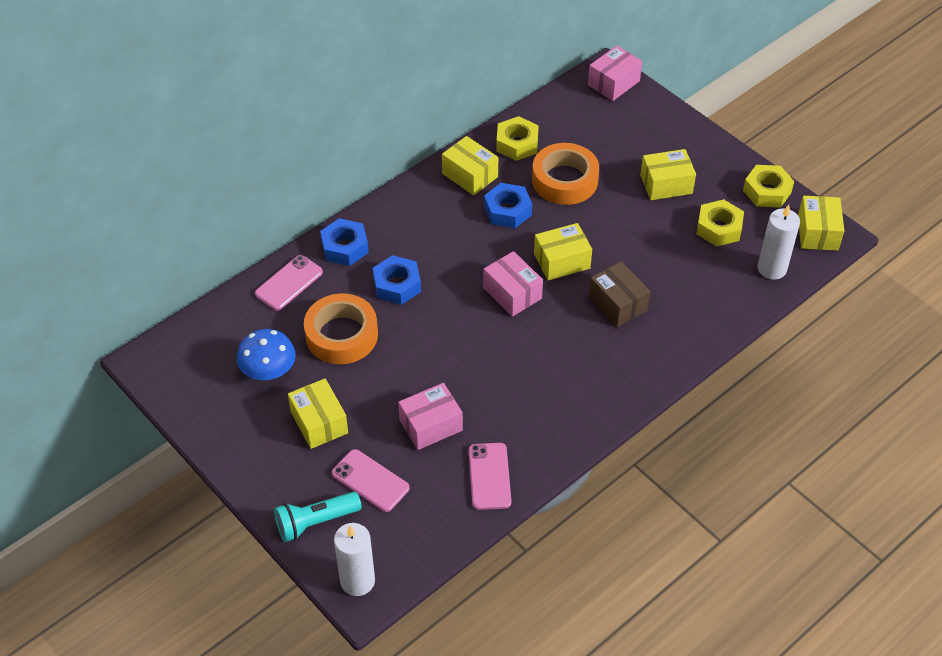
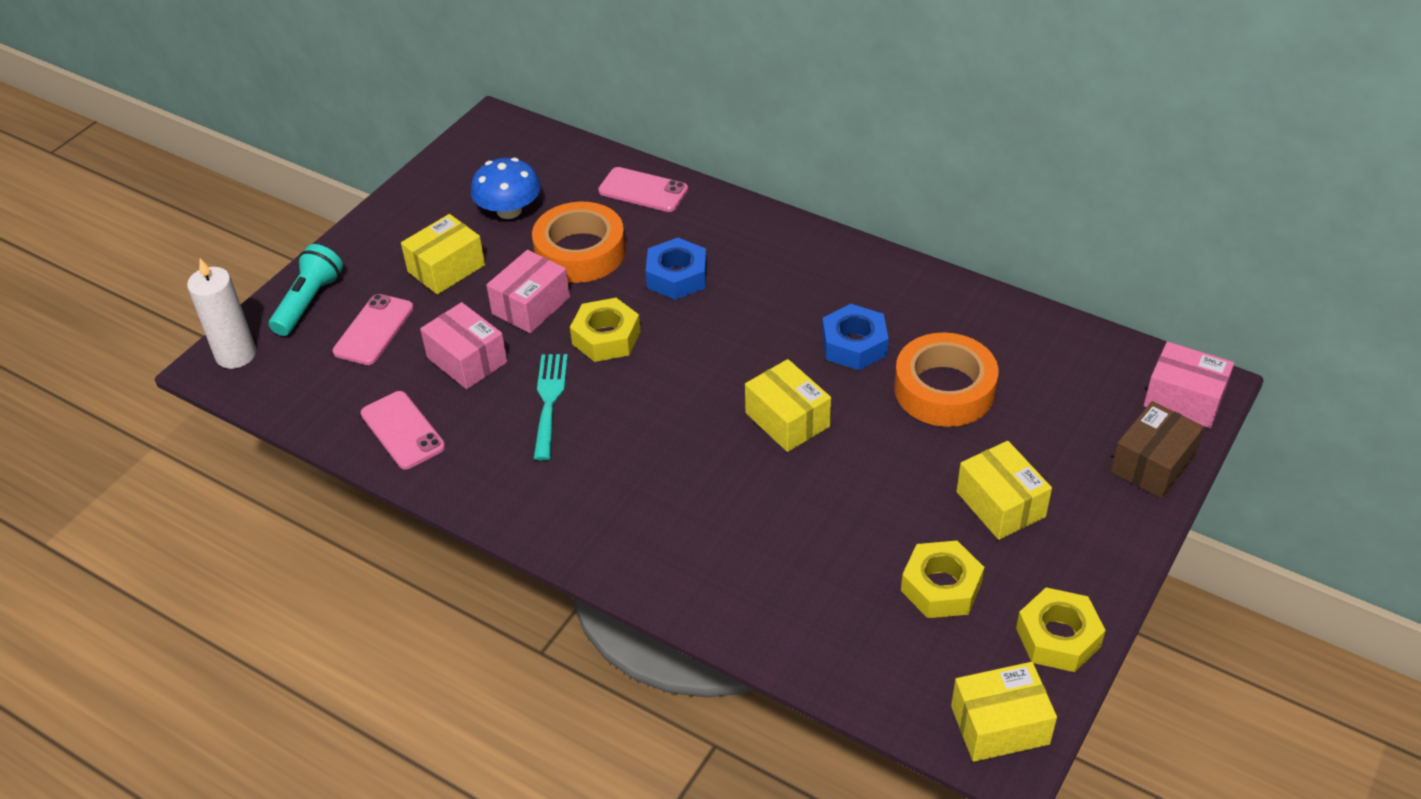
camera: 75 degrees right, 5 degrees down
(315, 522) = (309, 302): turquoise flashlight -> turquoise flashlight turned 60 degrees clockwise
(345, 247) = (719, 218): blue nut -> none
(470, 175) = (900, 294): yellow box -> none
(489, 476) = (402, 430): pink phone -> pink phone turned 75 degrees clockwise
(494, 383) = (549, 401): none -> turquoise fork
(512, 293) = (708, 383): pink box -> pink box (531, 306)
(517, 144) = (987, 325): yellow nut -> yellow nut (606, 337)
(617, 303) = (734, 495): brown box -> brown box (1152, 464)
(772, 268) = (886, 672): white candle -> none

